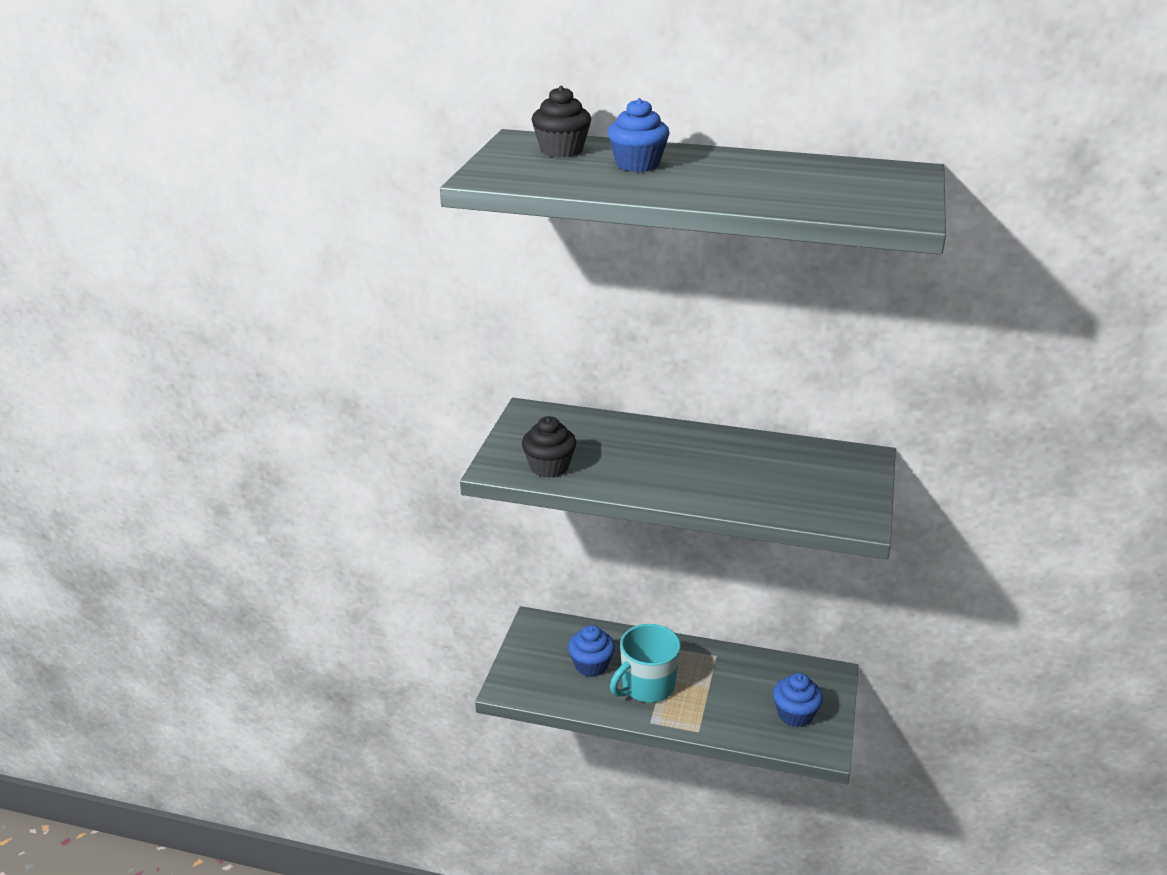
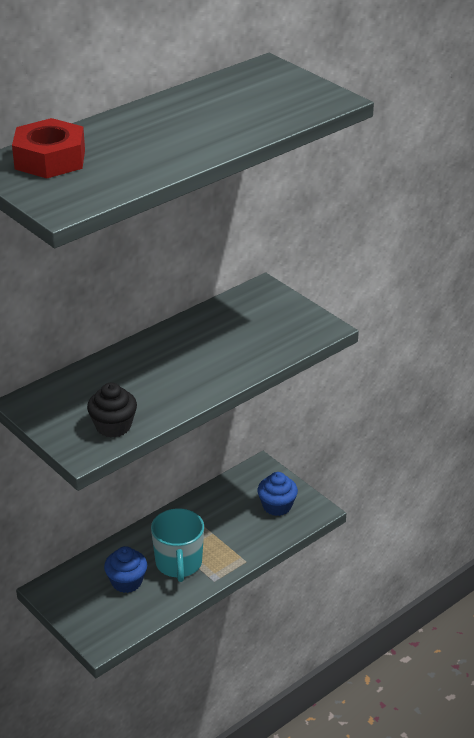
camera: 55 degrees left, 5 degrees up
(561, 150) = (50, 159): black cupcake -> red nut
(637, 164) = (124, 144): blue cupcake -> none

